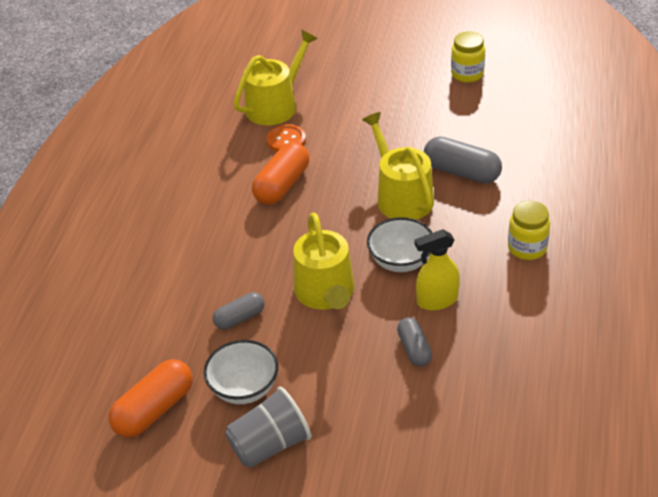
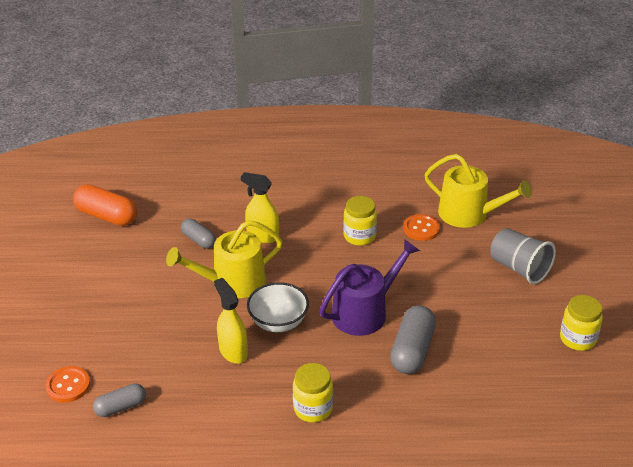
camera: 75 degrees right, 5 degrees down
(244, 388) = (128, 255): white bowl -> none
(253, 261) = (262, 236): none -> yellow spray bottle
(270, 445) = (75, 277): grey cup -> grey cup (519, 268)
(282, 185) = (359, 236): orange capsule -> yellow jar
(401, 196) = (365, 312): yellow watering can -> purple watering can
(414, 349) = (174, 343): grey capsule -> grey capsule (121, 407)
(464, 449) = (68, 385): none -> orange button

